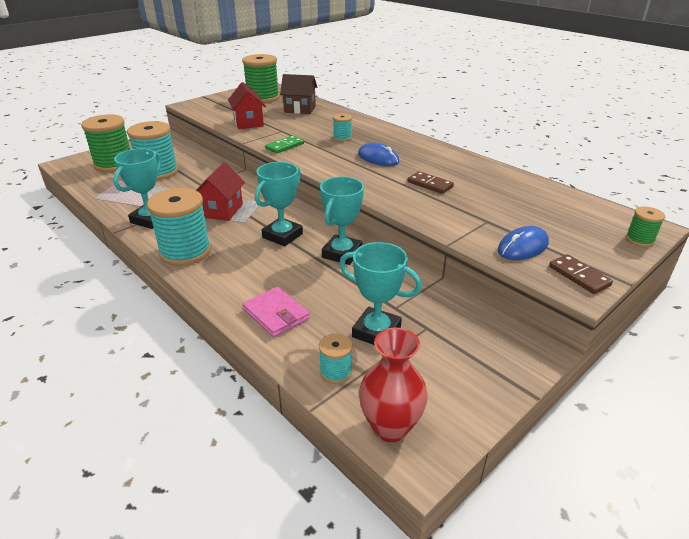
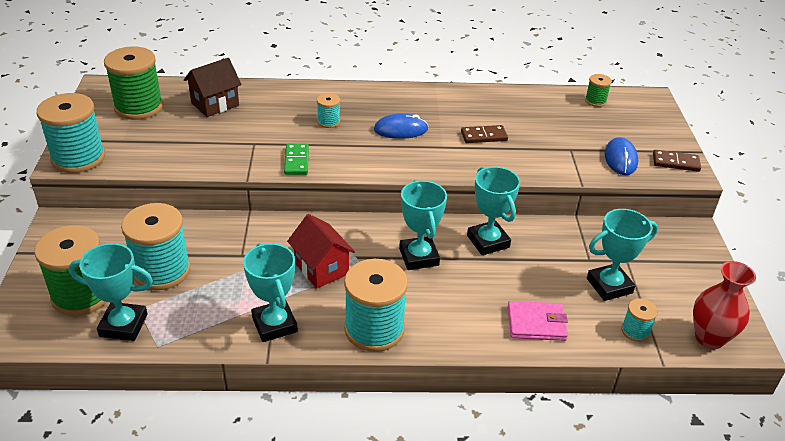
camera: 50 degrees left, 5 degrees up
(102, 183) = (123, 325): none -> turquoise trophy
(196, 105) = (78, 158): none -> turquoise spool
(248, 123) = (197, 151): red house -> none
(639, 240) = (661, 112): green spool -> green spool (595, 101)

